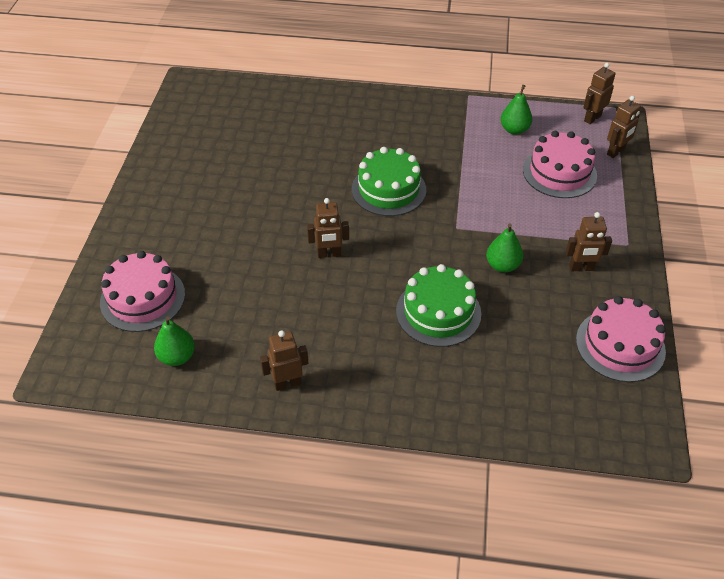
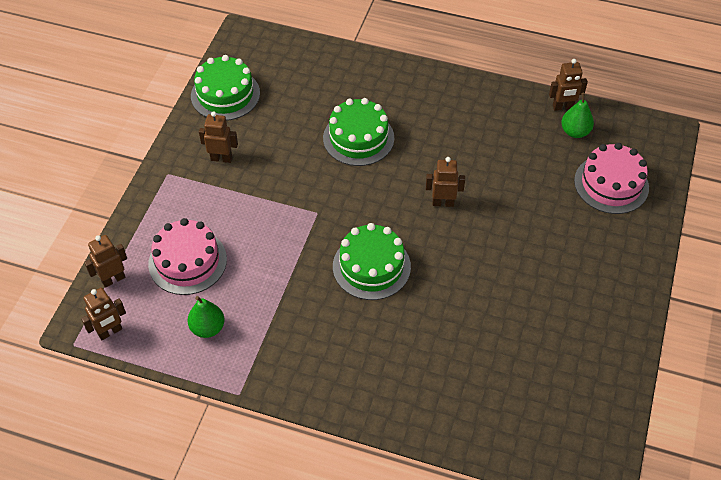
camera: 170 degrees left, 5 degrees up
(287, 383) = (488, 102): brown robot -> brown robot (562, 107)
(502, 265) = (289, 170): green pear -> none
(620, 345) = (225, 94): pink cake -> green cake

